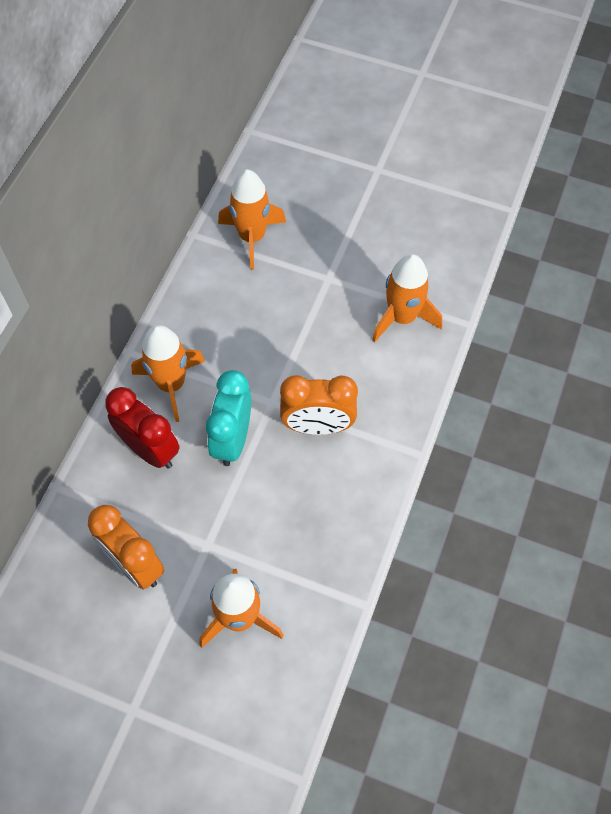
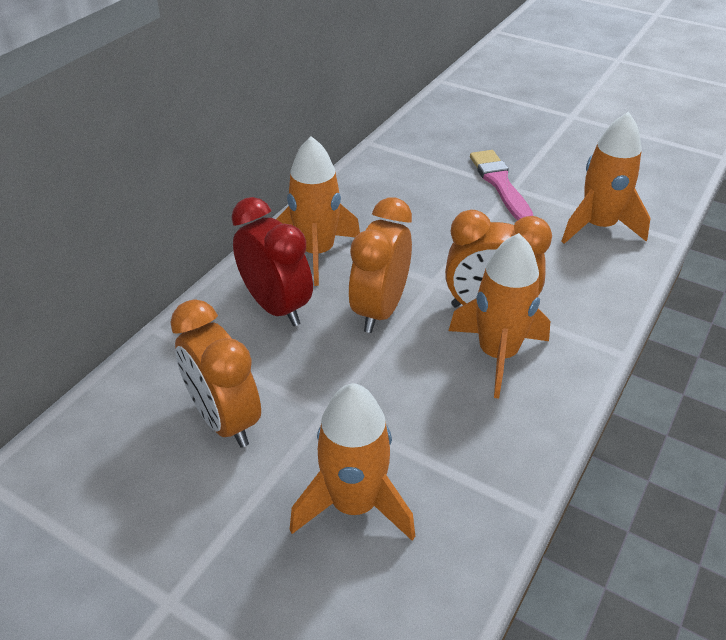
camera: 10 degrees right, 20 degrees down
(232, 440) = (379, 310): turquoise clock -> orange clock
(252, 237) = (431, 149): orange rocket -> orange rocket (497, 354)
(317, 275) = (500, 184): none -> pink brush

